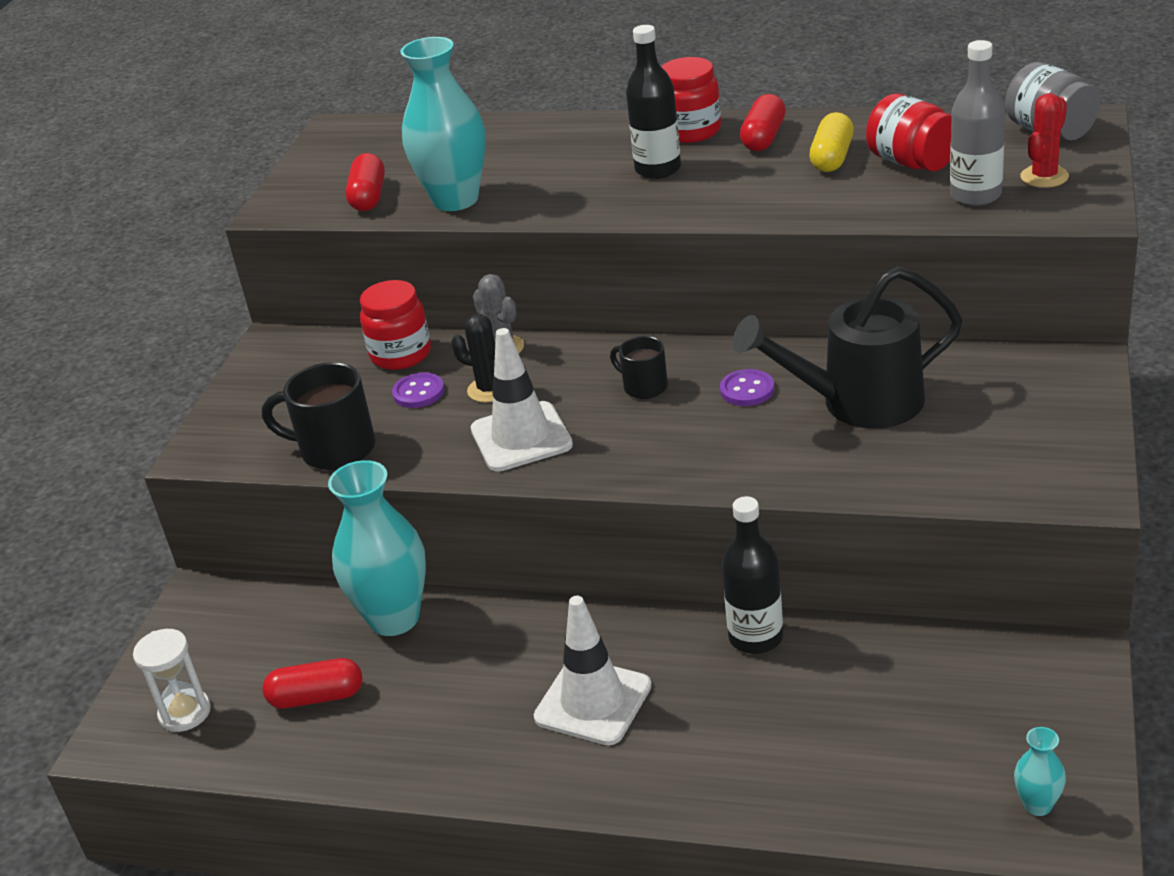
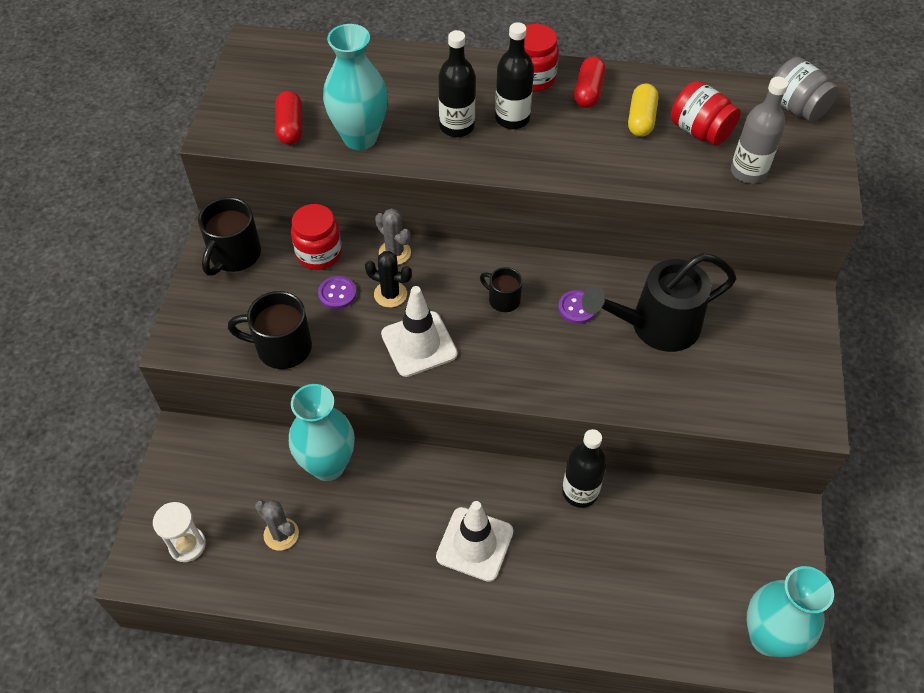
camera: 10 degrees left, 20 degrees up
(289, 362) = (234, 255): none -> black mug
(317, 697) = (281, 534): red capsule -> grey cactus
(583, 181) = (457, 126): none -> black bottle
(1037, 805) = (768, 637): turquoise vase -> turquoise vase, size x2.23
(1044, 177) = (795, 156): red cactus -> none

